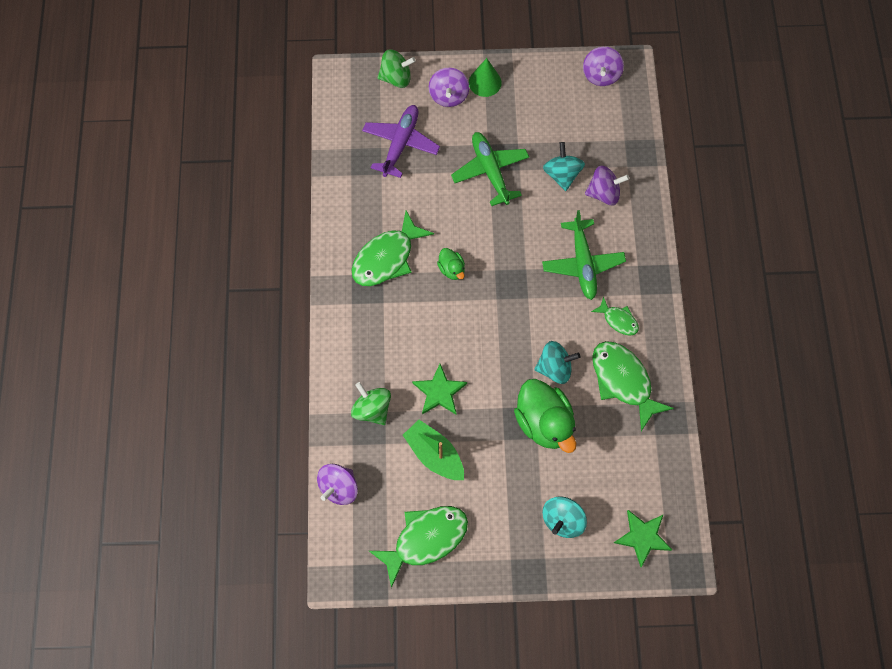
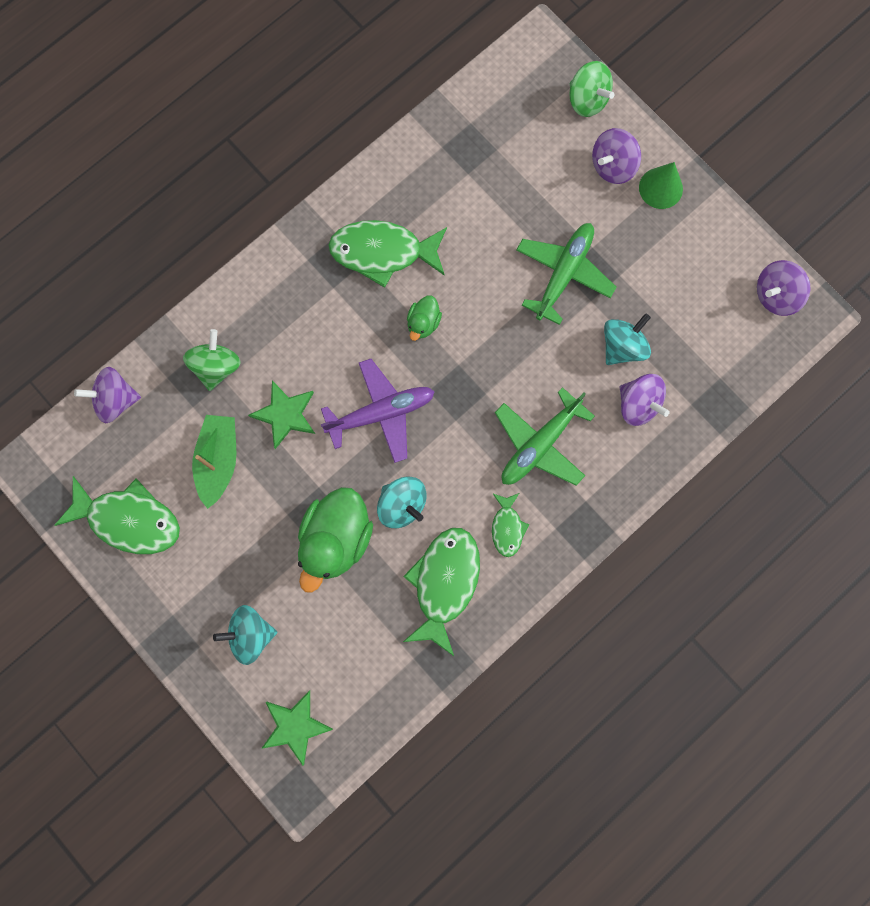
camera: 50 degrees right, 10 degrees up
(400, 144) = (517, 164): purple plane -> purple plane (381, 413)

